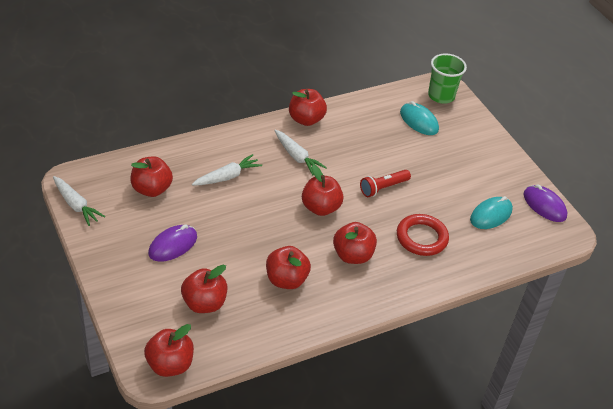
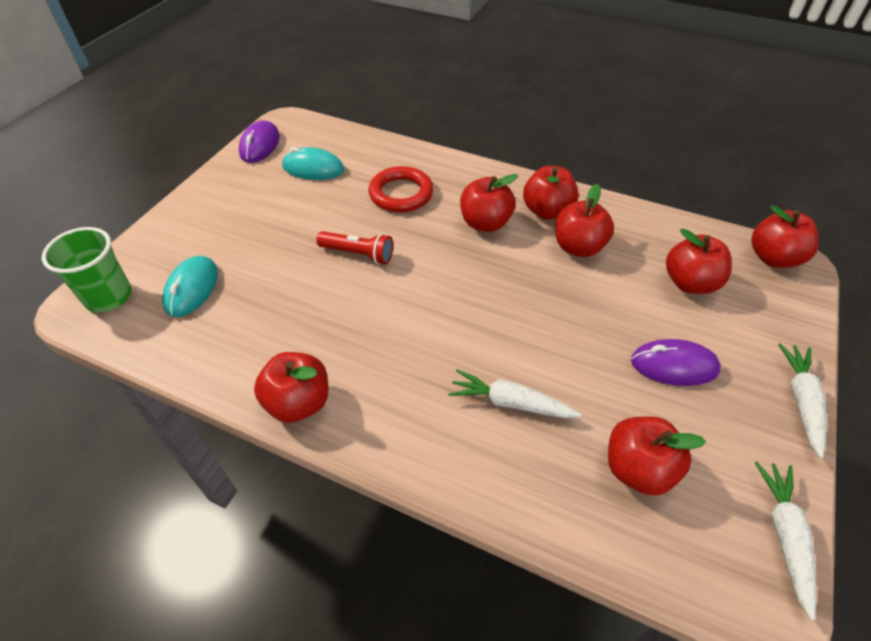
camera: 125 degrees left, 5 degrees up
(297, 157) = (389, 359): white carrot -> white carrot (801, 401)
(320, 208) = (451, 283): red apple -> red apple (547, 211)

